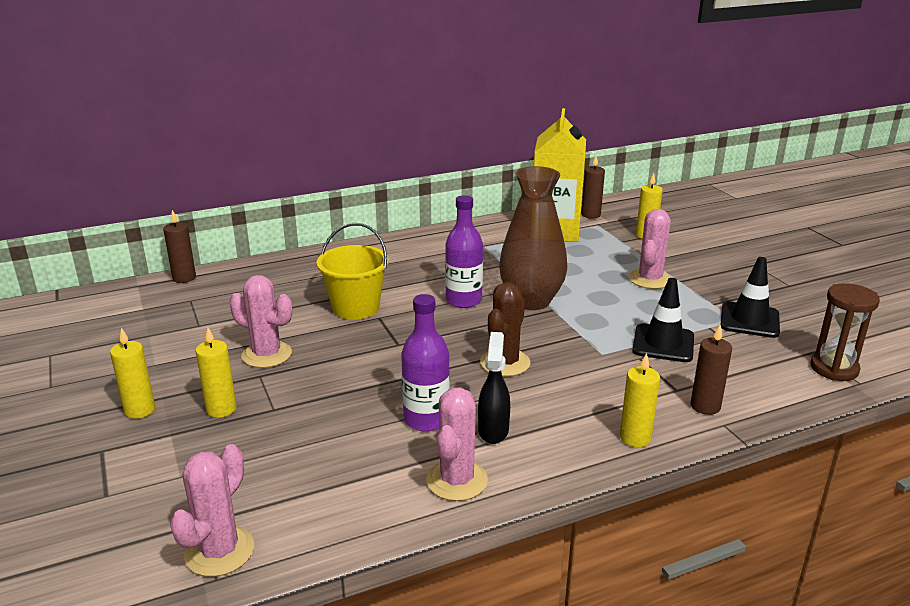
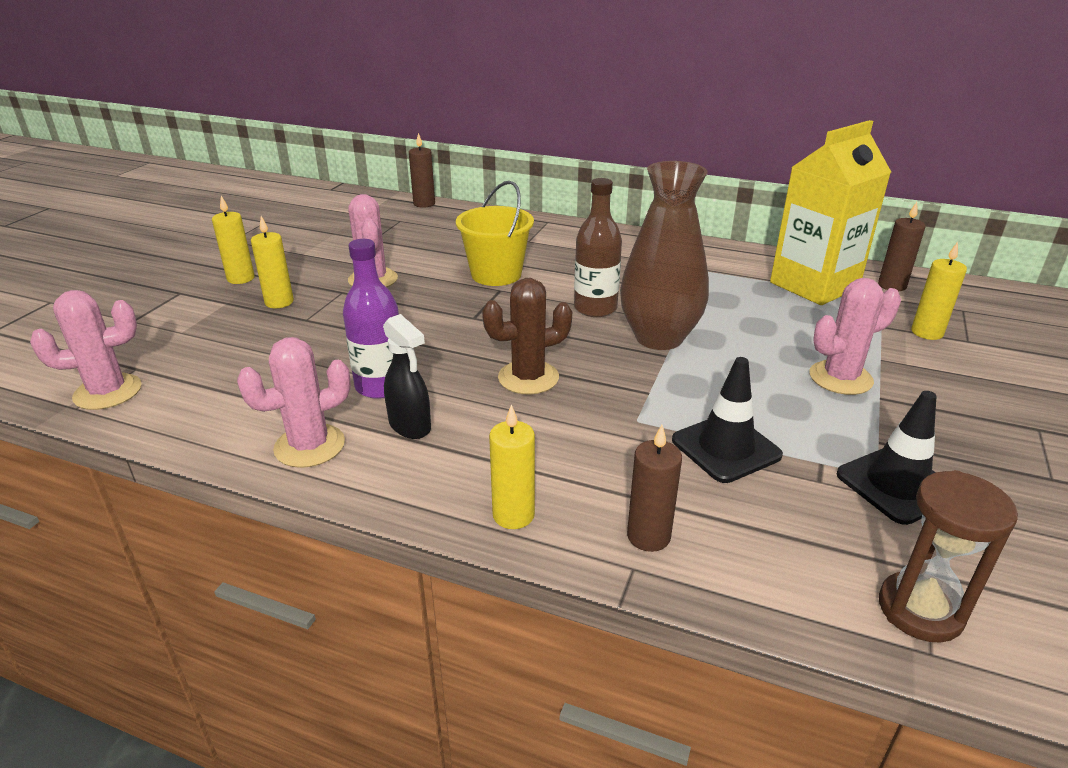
camera: 45 degrees right, 5 degrees up
(463, 300) = (595, 308): purple bottle -> brown bottle
(493, 430) = (410, 426): black spray bottle -> black spray bottle turned 90 degrees clockwise

